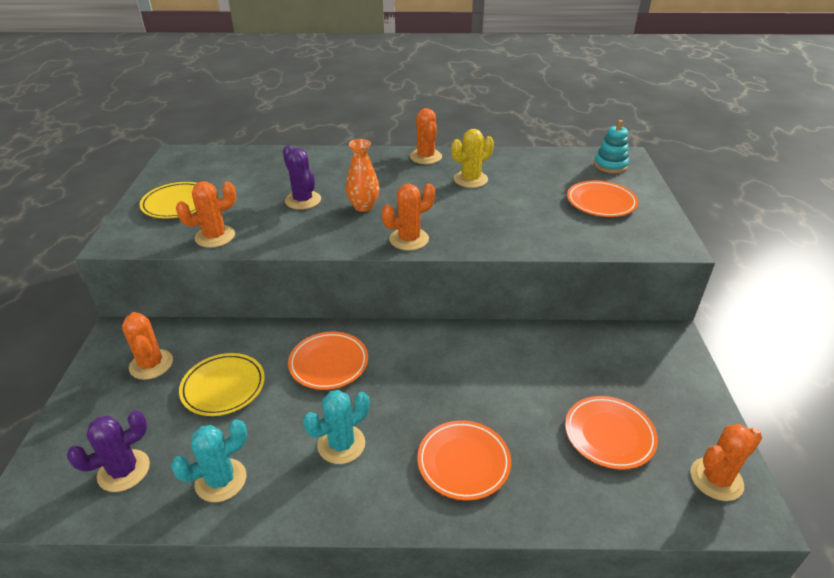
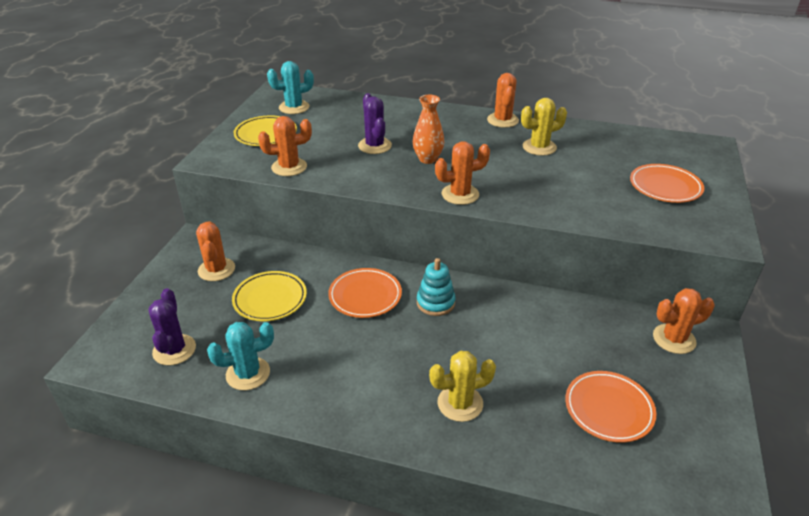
camera: 15 degrees right, 0 degrees up
(124, 470) = (174, 350): purple cactus -> purple cactus turned 75 degrees counterclockwise
(341, 444) = (356, 366): turquoise cactus -> turquoise cactus (294, 107)
(463, 462) = (460, 403): orange plate -> yellow cactus
(610, 165) = (690, 152): turquoise stacking toy -> turquoise stacking toy (435, 303)
(716, 479) = (704, 471): orange cactus -> orange cactus (674, 339)

